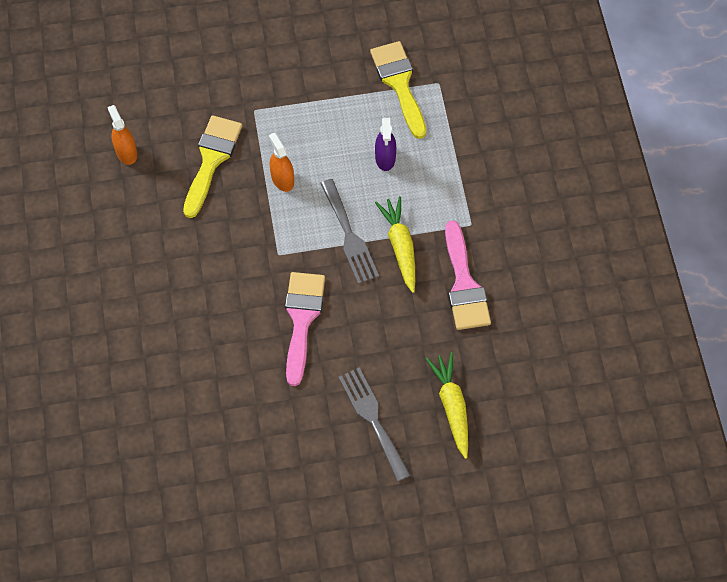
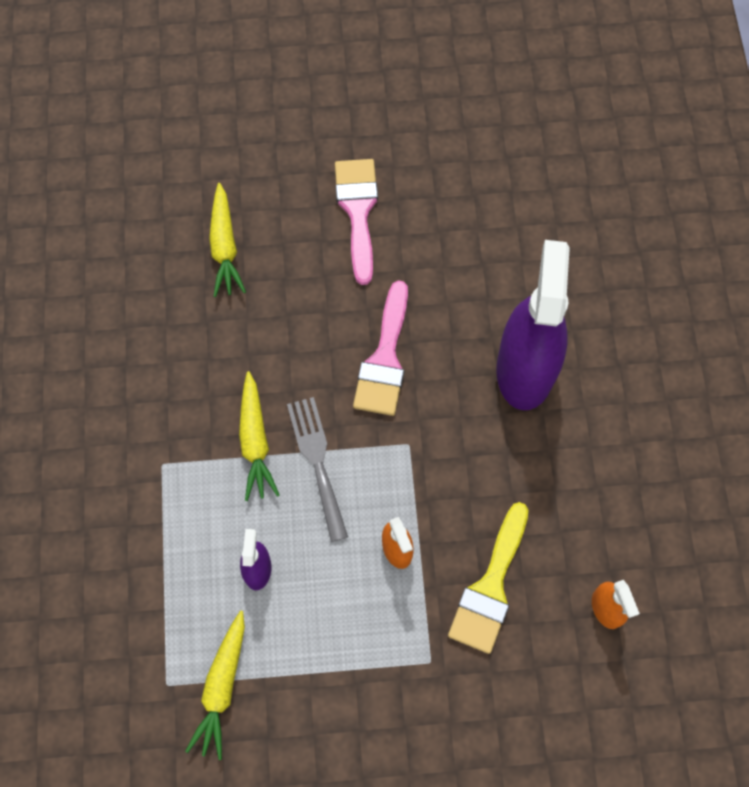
camera: 175 degrees left, 5 degrees up
(184, 320) = (525, 369): none -> purple spray bottle
(373, 419) = (314, 240): grey fork -> none
(399, 84) = (222, 687): yellow brush -> yellow carrot
(464, 284) = (185, 386): pink brush -> pink brush (358, 212)

